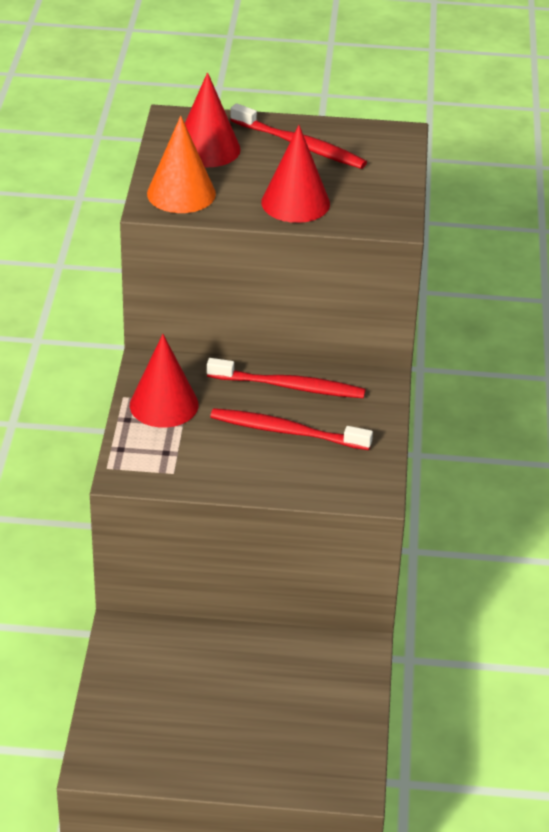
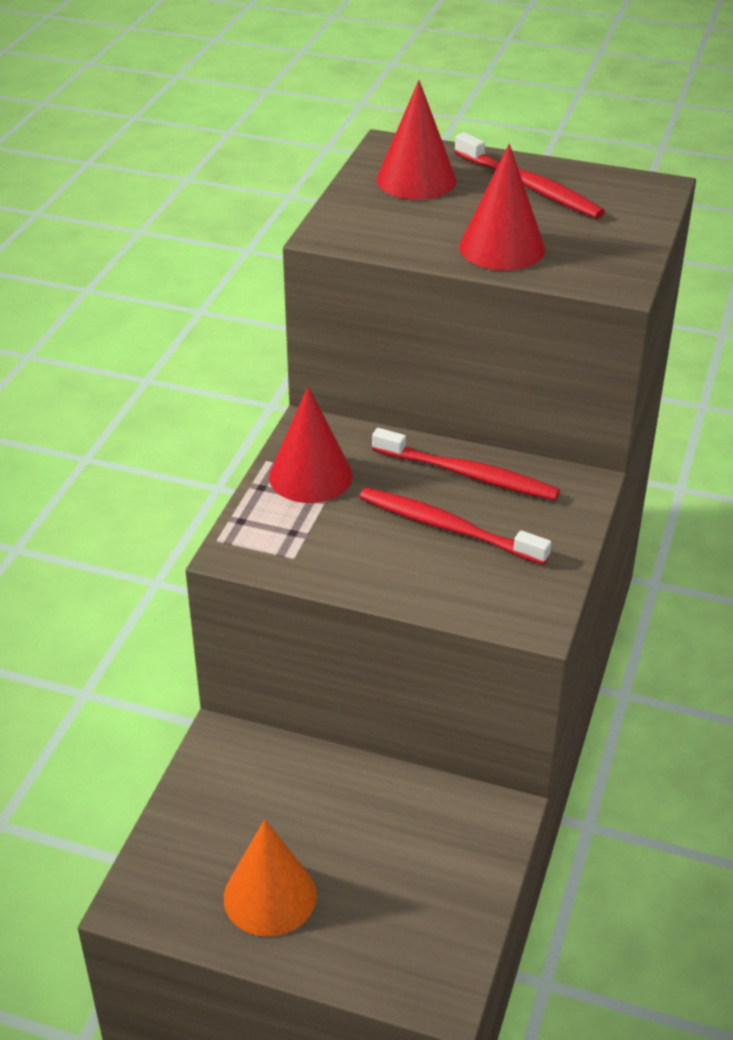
camera: 15 degrees right, 0 degrees up
(181, 193) = (366, 223): orange cone -> orange cone (270, 896)

